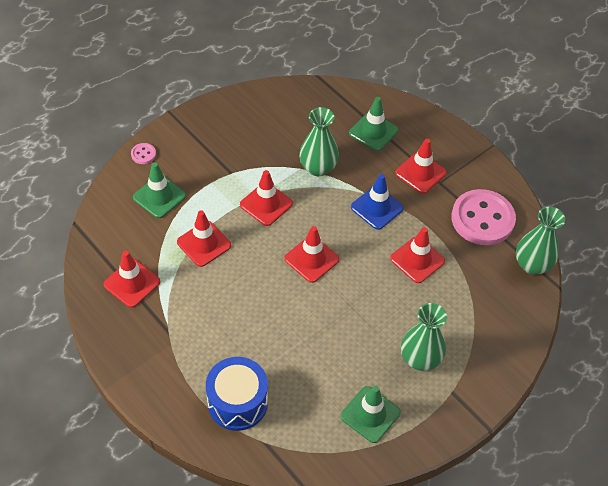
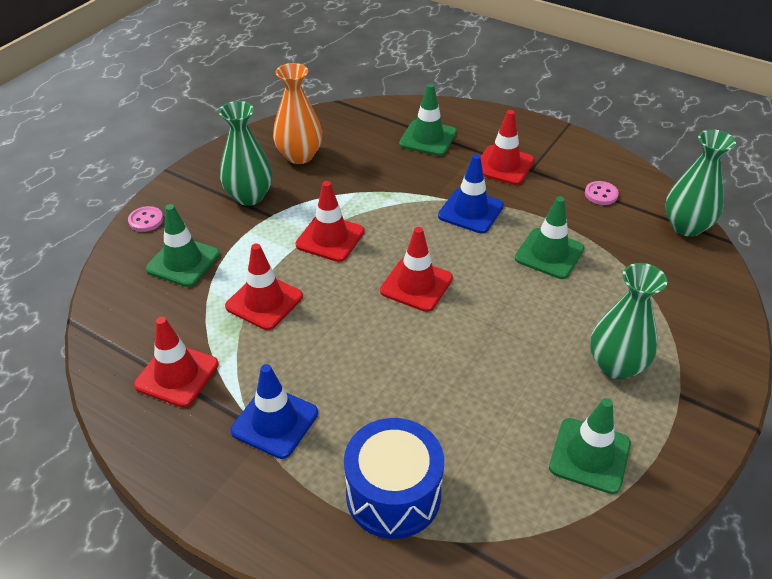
camera: 15 degrees left, 10 degrees down
(182, 334) = (275, 422): none -> blue traffic cone
(270, 124) = (299, 156): none -> orange vase
(318, 168) = (378, 186): green vase -> green vase (249, 196)
(417, 260) = (549, 254): red traffic cone -> green traffic cone
(482, 219) = (601, 194): pink button -> pink button, size x0.41

